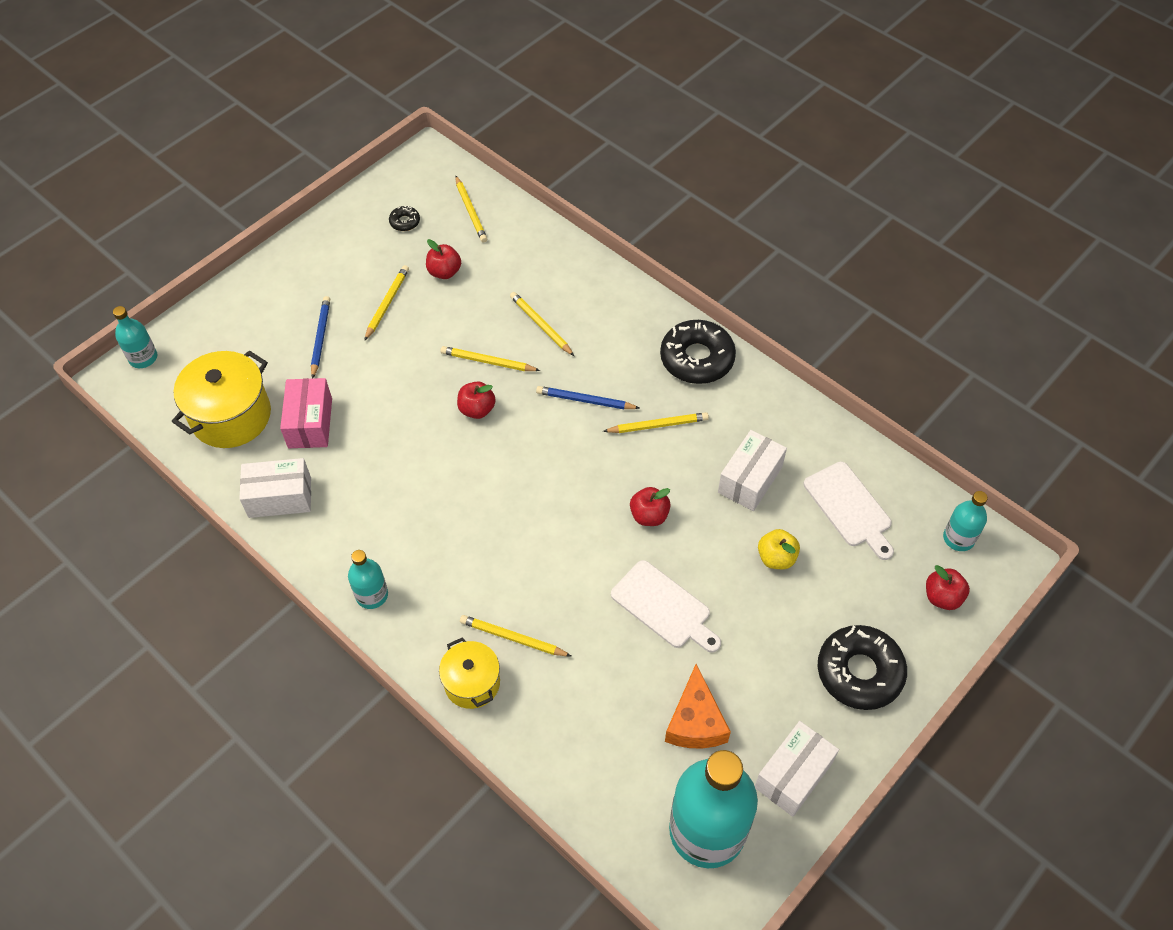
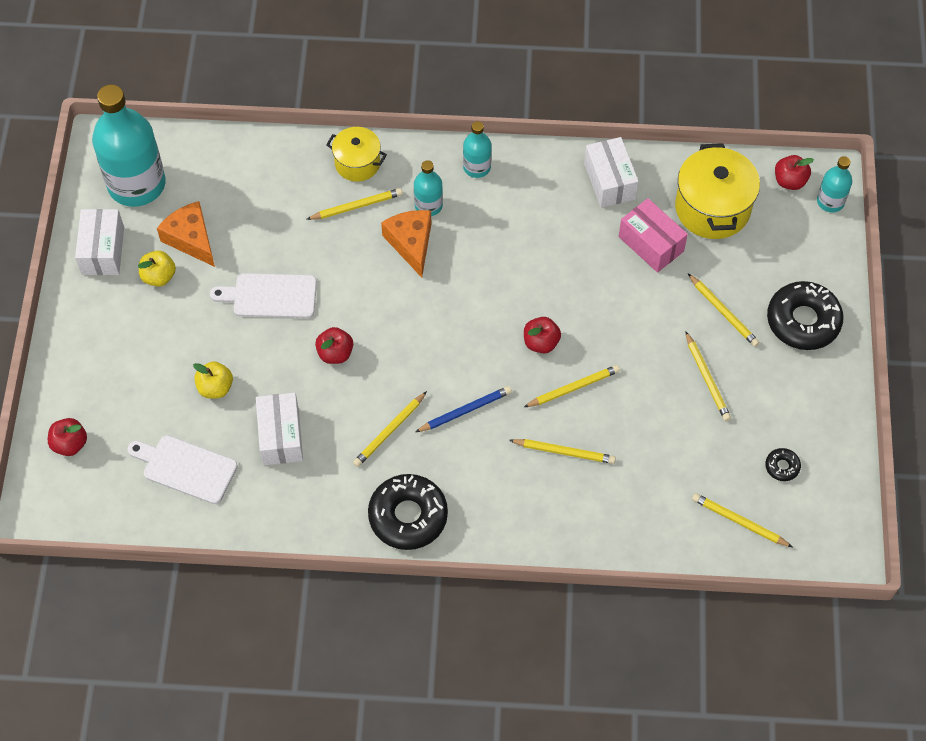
camera: 140 degrees right, 5 degrees up
(280, 497) = (609, 181): white box -> white box turned 60 degrees counterclockwise
(320, 337) = (723, 312): blue pencil -> yellow pencil
(444, 272) = (694, 442): red apple -> red apple (789, 181)
(498, 565) = (411, 244): none -> orange cheese
(755, 704) = (159, 276): none -> yellow apple
(859, 672) = (99, 346): black donut -> black donut (803, 321)
(958, 538) = (83, 502): turquoise bottle -> turquoise bottle (428, 205)

